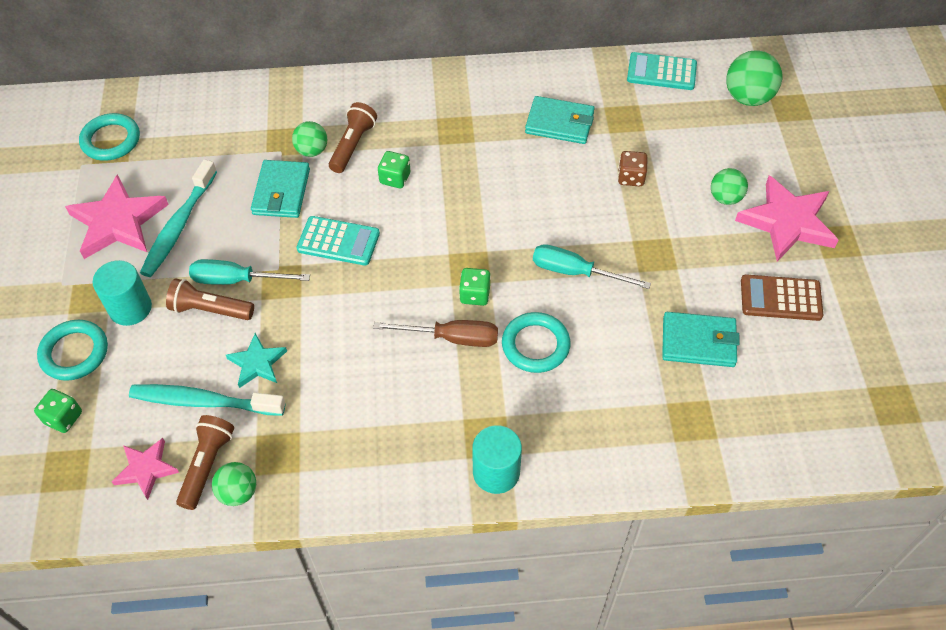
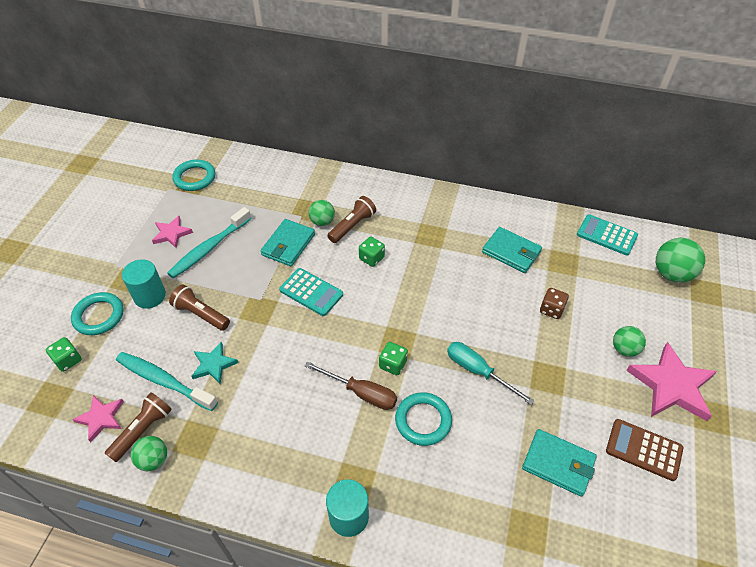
camera: 20 degrees right, 5 degrees down
(118, 222) = (171, 234): pink star -> pink star, size x0.56
(237, 280) = (229, 298): turquoise screwdriver -> none

